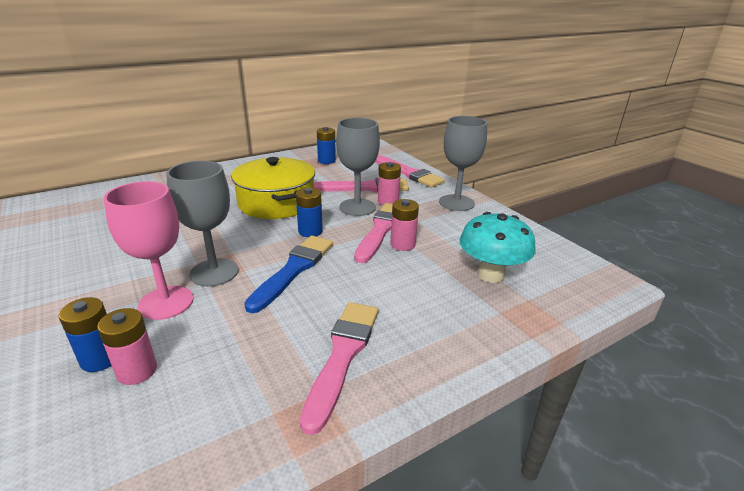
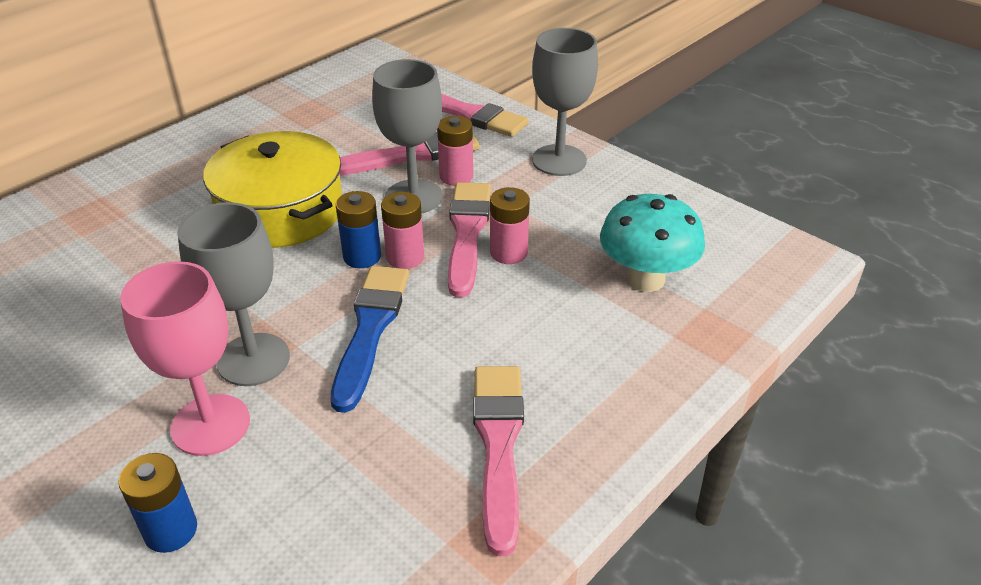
camera: 15 degrees left, 10 degrees up
(137, 371) = (234, 534): pink battery -> pink battery (405, 257)
(326, 161) = (321, 109): blue battery -> none

